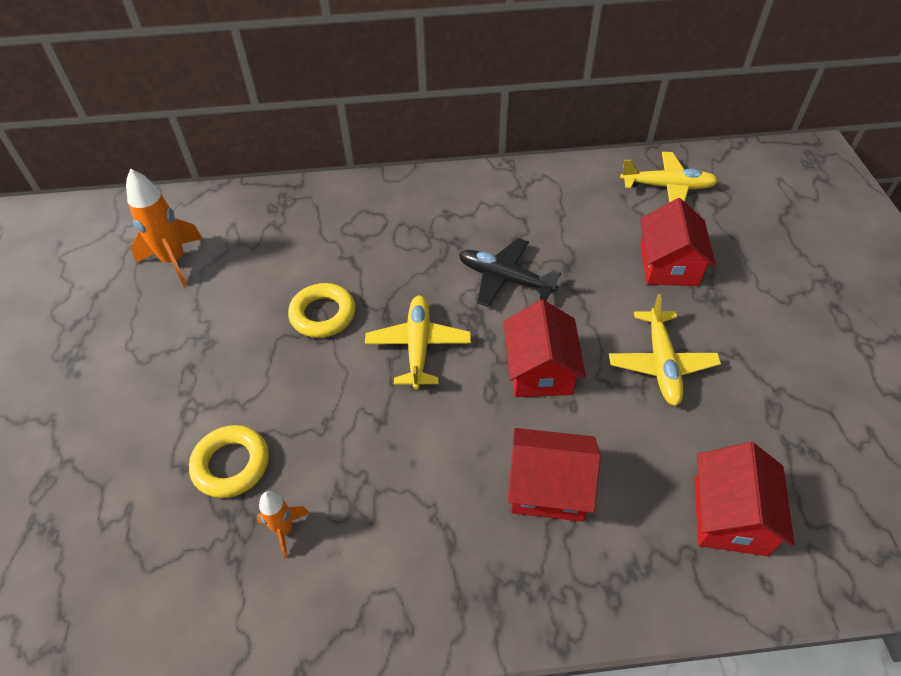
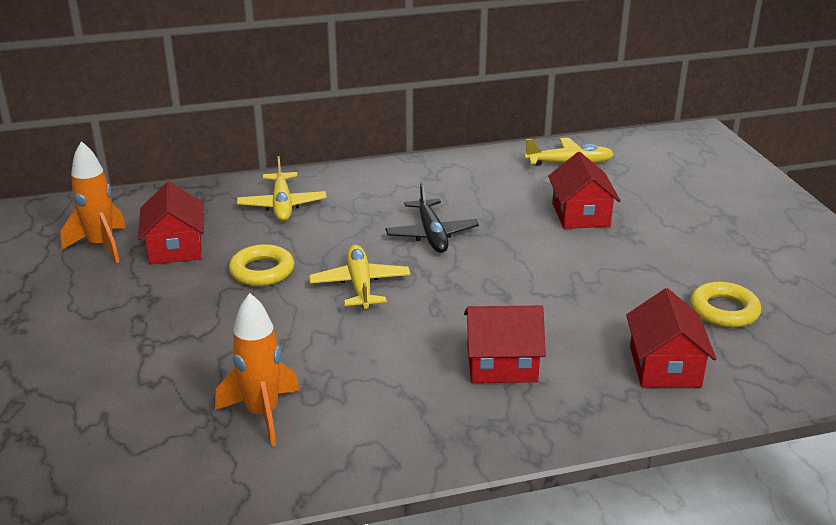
camera: 10 degrees left, 20 degrees down
(231, 464) = (199, 377): yellow ring -> yellow ring (724, 310)
(284, 530) = (262, 414): orange rocket -> orange rocket, size x1.79
(505, 279) = (431, 234): black plane -> black plane turned 120 degrees counterclockwise
(540, 370) = (477, 291): red house -> red house (175, 247)
(661, 364) = (586, 278): yellow plane -> yellow plane (282, 205)

